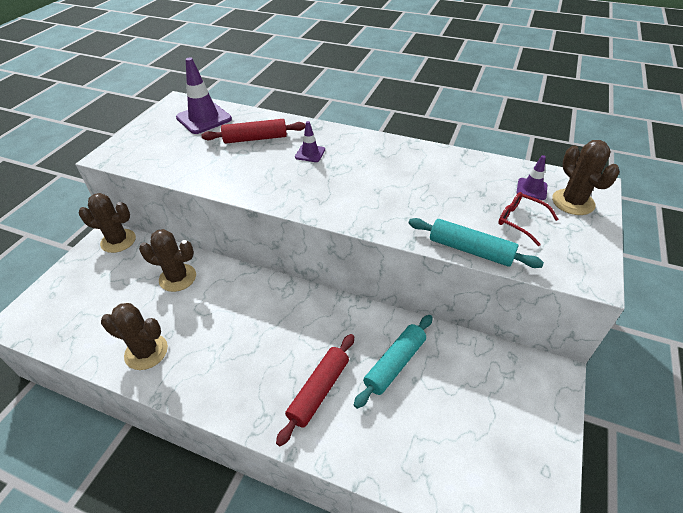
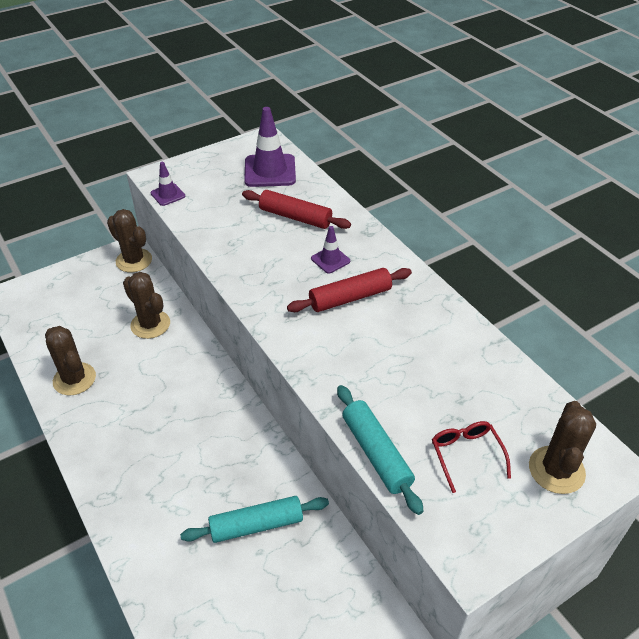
camera: 35 degrees right, 0 degrees up
(319, 391) = (171, 503): red rolling pin -> red rolling pin (350, 298)
(531, 189) = (524, 427): purple traffic cone -> purple traffic cone (168, 195)

